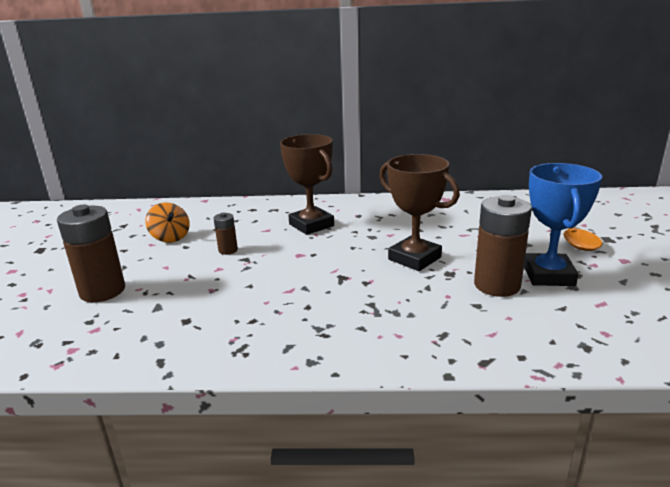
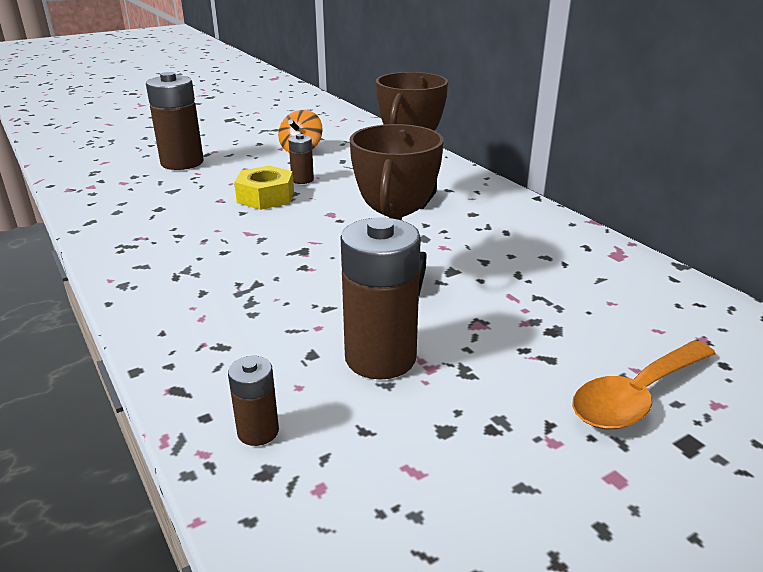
camera: 55 degrees right, 5 degrees up
(236, 270) = (266, 197): none -> yellow nut
(547, 340) = (258, 431): none -> brown battery
(548, 275) = (458, 398): blue trophy -> none

